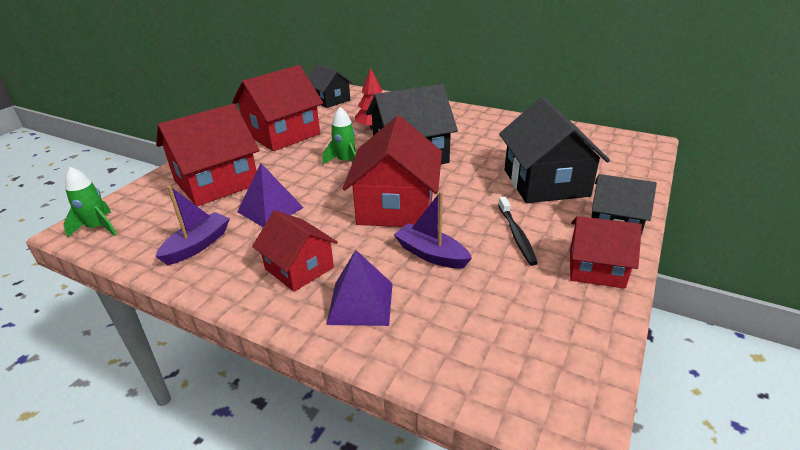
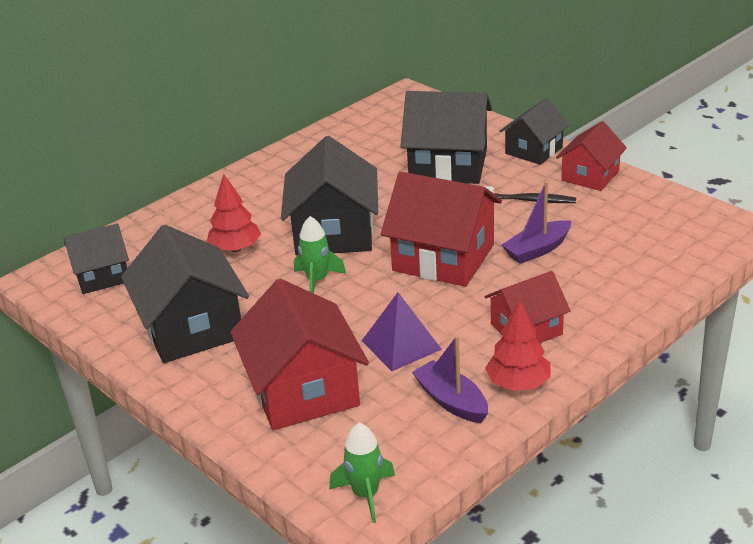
camera: 70 degrees left, 0 degrees up
(218, 276) = (518, 383): none -> red tree
(282, 134) = (192, 327): red house -> black house
(360, 303) = (592, 297): purple pyramid -> none

